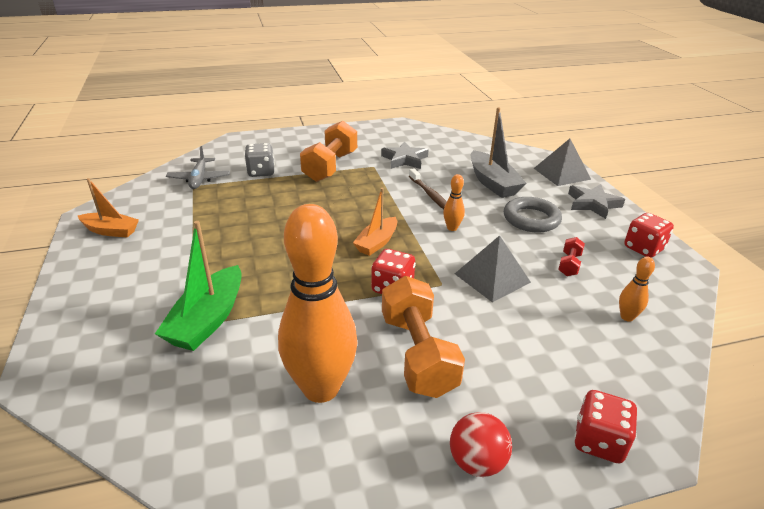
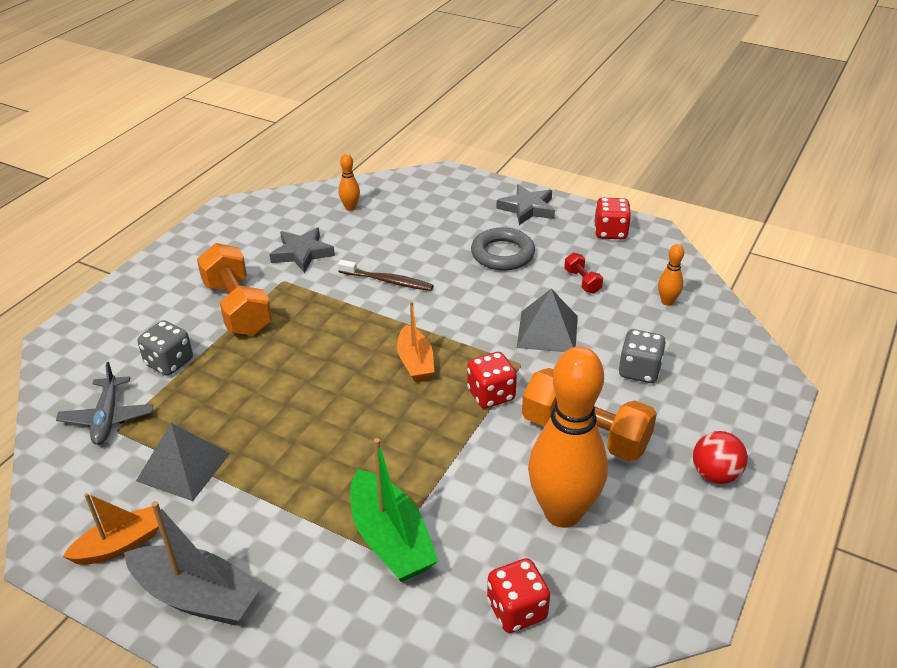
camera: 45 degrees left, 5 degrees up
(199, 179) = (107, 418): grey plane -> grey plane turned 45 degrees clockwise
(452, 228) = (455, 304): orange bowling pin -> orange bowling pin (350, 208)
(492, 183) = (422, 233): grey boat -> grey boat (197, 596)
(526, 345) = (639, 371): none -> grey dice
(561, 173) = (464, 188): grey pyramid -> grey pyramid (183, 467)
(599, 441) = (754, 405): red dice -> red dice (517, 610)

